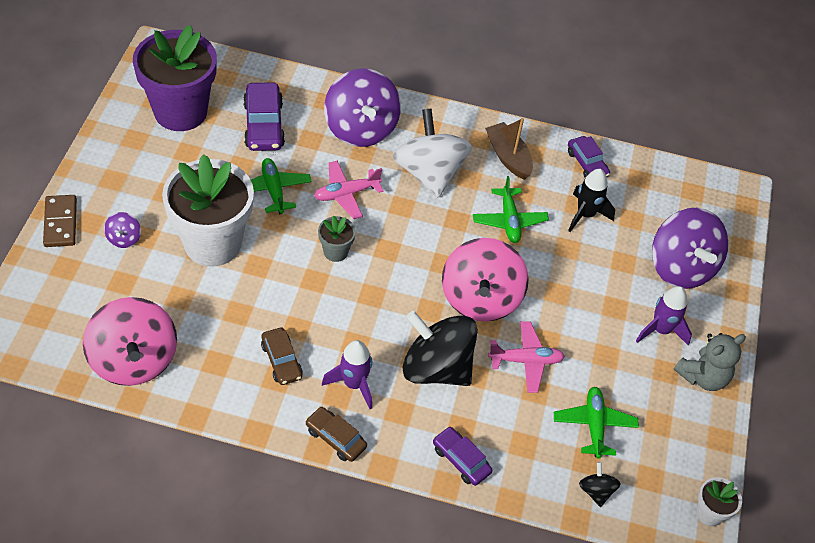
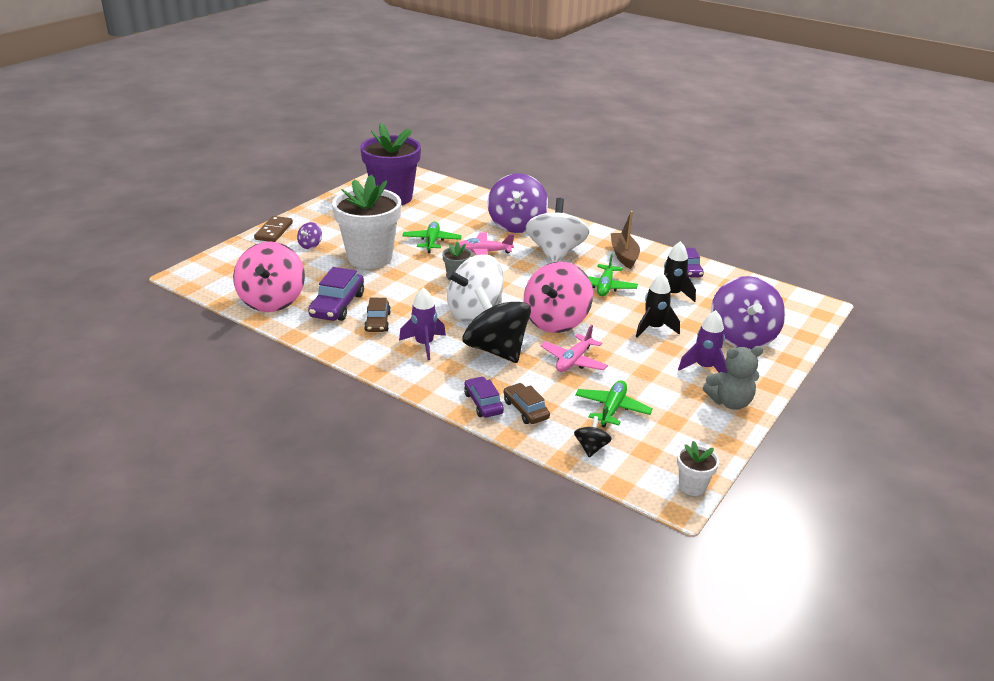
camera: 25 degrees right, 20 degrees down
(264, 125) = (446, 212): purple car -> purple car (337, 305)
(335, 438) = (390, 369): brown car -> brown car (525, 410)
(384, 309) = (474, 312): none -> white spinning top
(526, 361) = (573, 361): pink plane -> pink plane turned 105 degrees clockwise
(587, 279) = (654, 328): none -> black rocket

